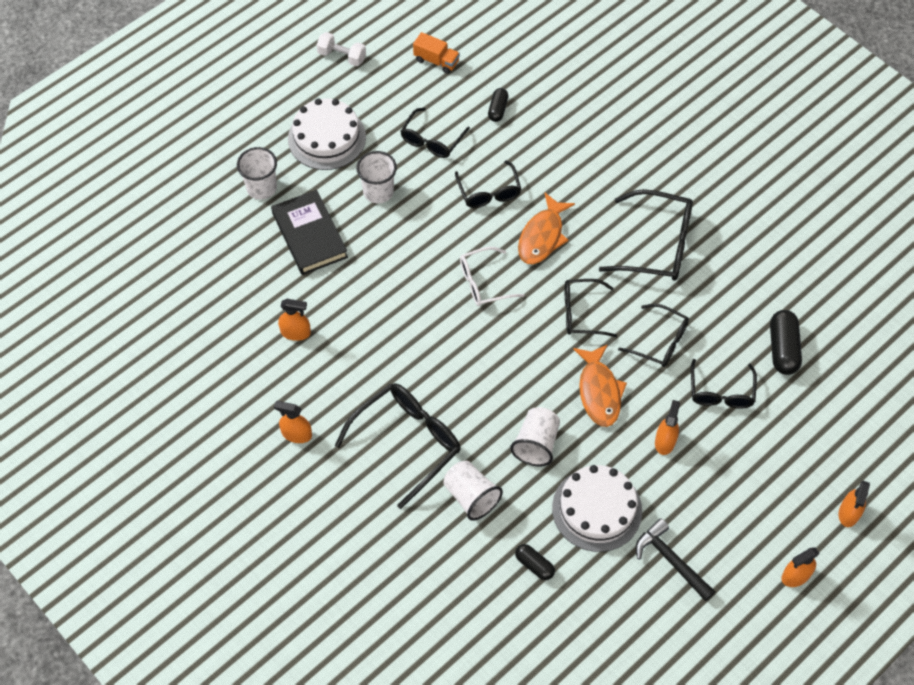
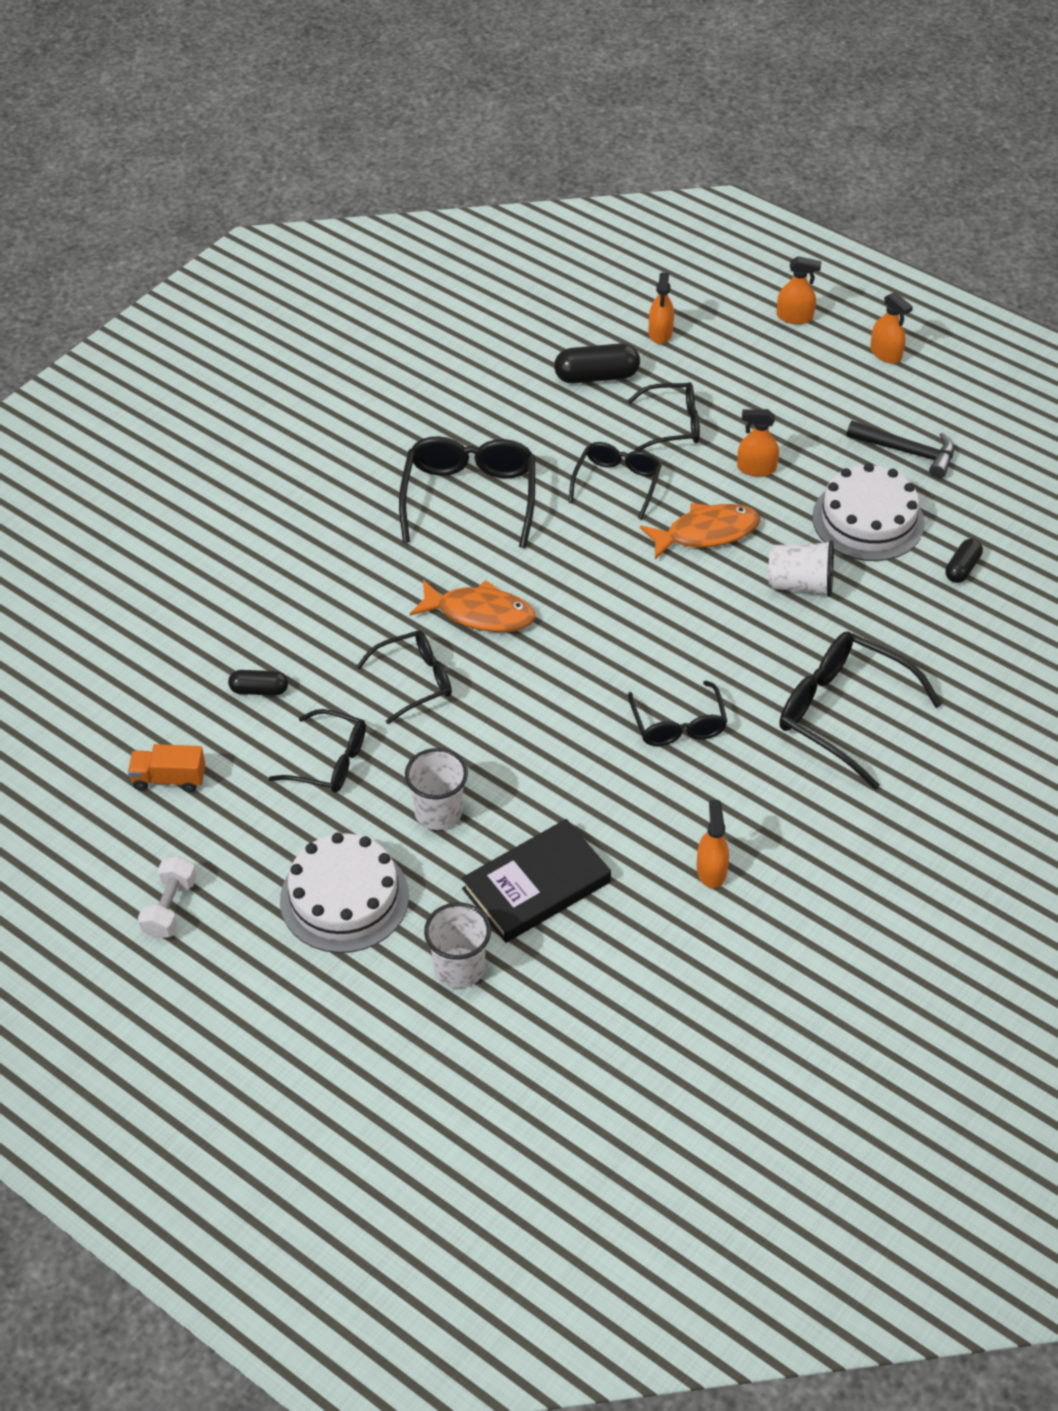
camera: 100 degrees left, 10 degrees down
(296, 434) = (872, 838): orange spray bottle -> orange spray bottle (660, 333)
(436, 61) = (169, 779): orange truck -> orange truck turned 105 degrees counterclockwise
(471, 496) = (895, 638): white cup -> none
(483, 283) = (572, 667): white glasses -> none
(581, 313) = (594, 561): black glasses -> black glasses (678, 725)
(671, 560) = (907, 452): black hammer -> black hammer turned 105 degrees counterclockwise

